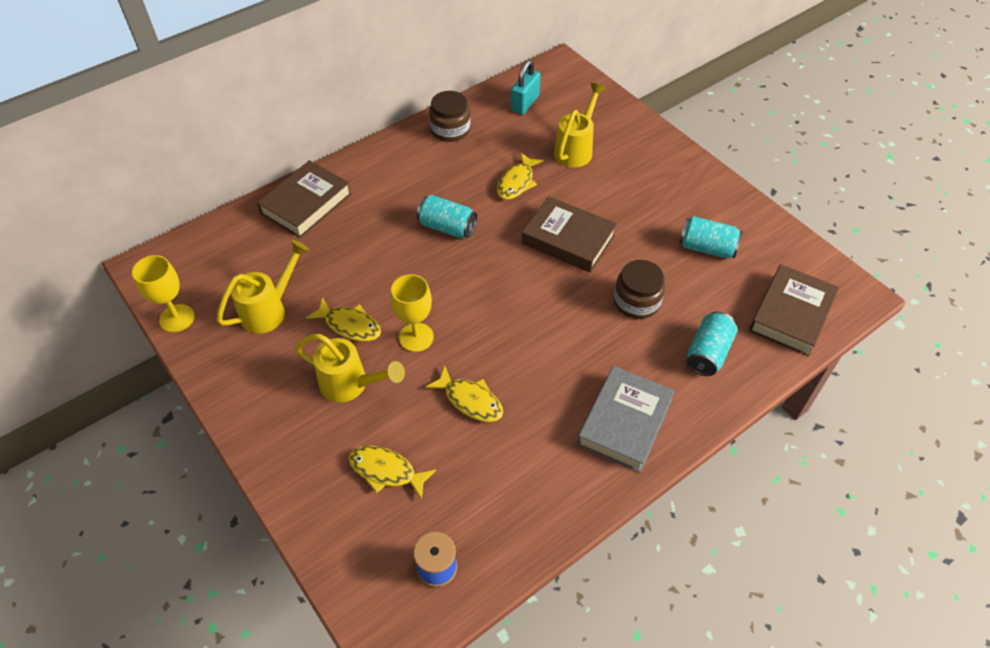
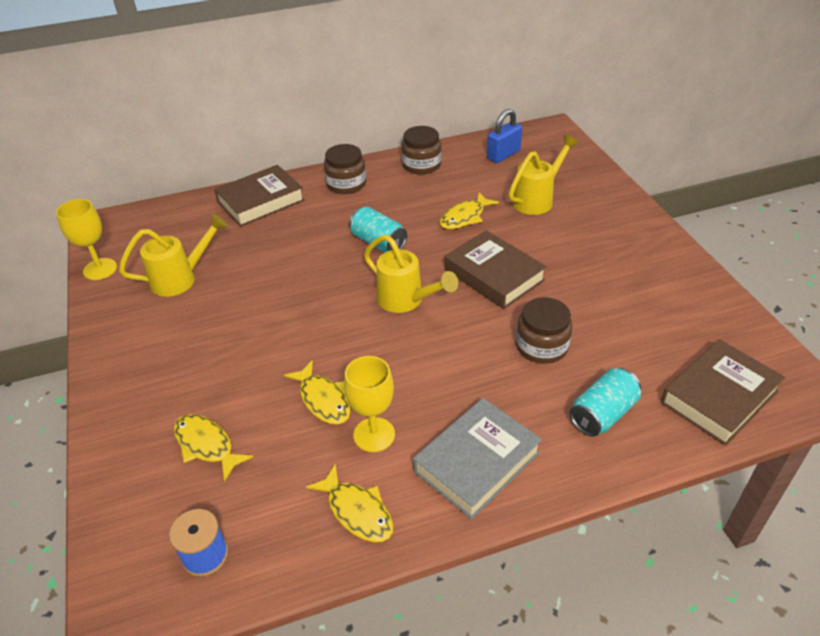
camera: 20 degrees right, 10 degrees down
(350, 325) = (244, 306): yellow fish -> yellow fish (357, 511)
(351, 385) = (217, 358): yellow watering can -> yellow watering can (406, 301)
(385, 166) = (346, 184): none -> brown jar
(416, 337) = (300, 330): yellow goblet -> yellow goblet (374, 435)
(525, 103) = (503, 155): turquoise padlock -> blue padlock
(707, 248) = (642, 311): turquoise can -> none

